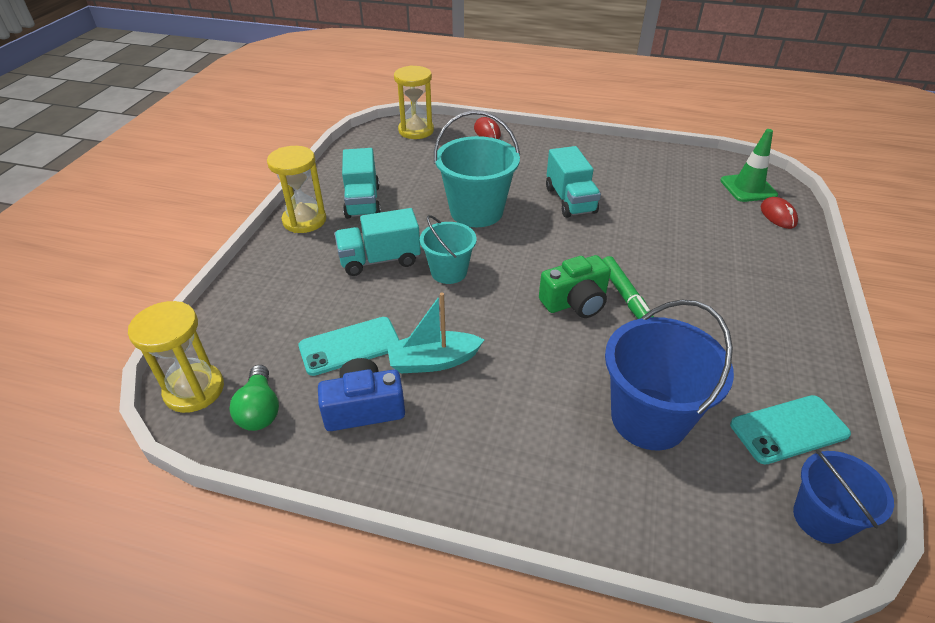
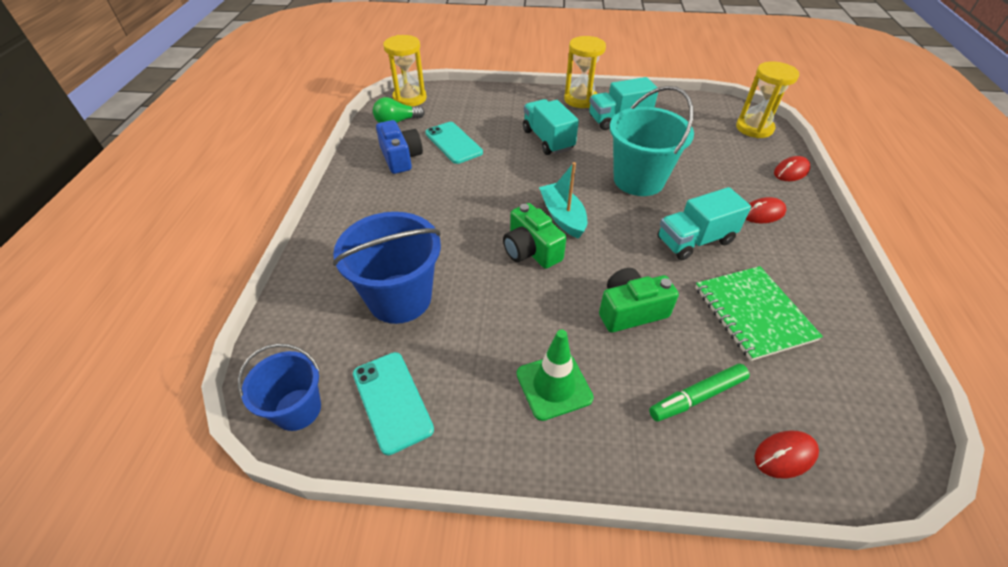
camera: 80 degrees right, 5 degrees up
(433, 361) = (445, 180): turquoise boat -> turquoise boat (562, 217)
(449, 272) = (546, 174): turquoise bucket -> none
(539, 159) = (763, 213): none -> red mouse
(625, 296) = (550, 284): green marker -> green marker (697, 397)
(654, 194) = (753, 313): none -> green notebook
(656, 253) = (630, 311): none -> green camera
(748, 188) = (841, 424): green traffic cone -> green traffic cone (554, 386)

